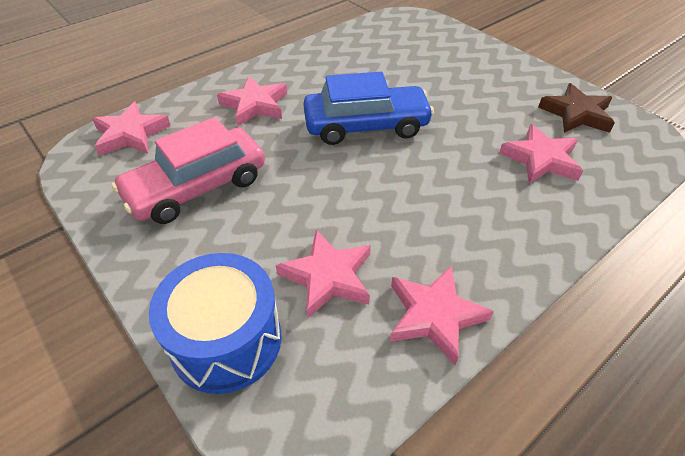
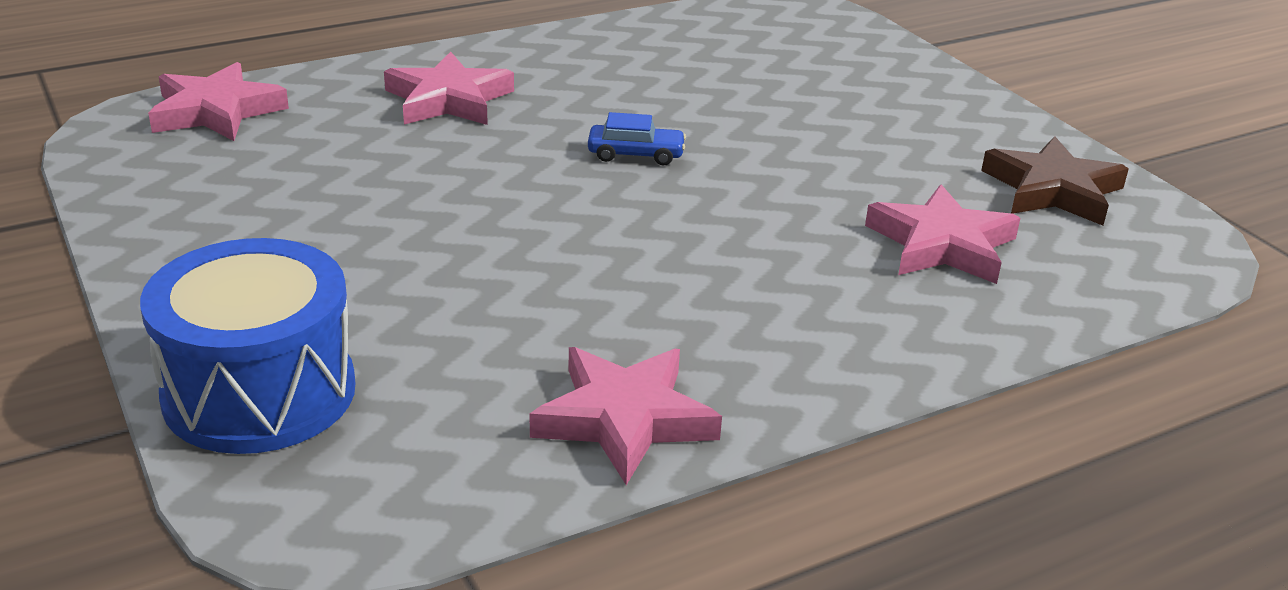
camera: 10 degrees right, 15 degrees down
(197, 187) = (297, 196): pink car -> none
(328, 277) = (465, 342): pink star -> none
(366, 126) = (635, 154): blue car -> blue car, size x0.42

